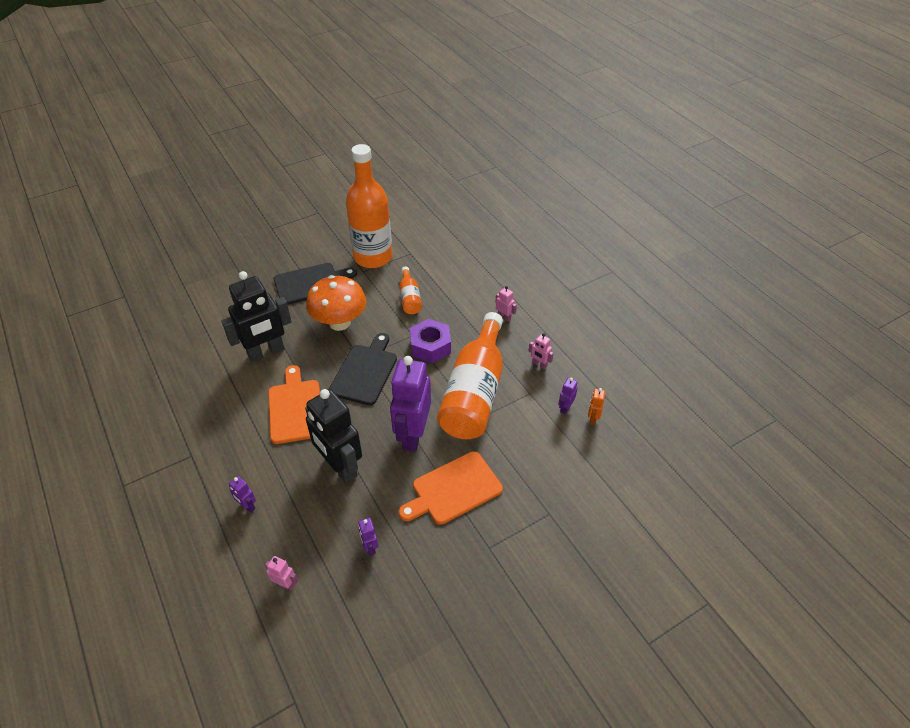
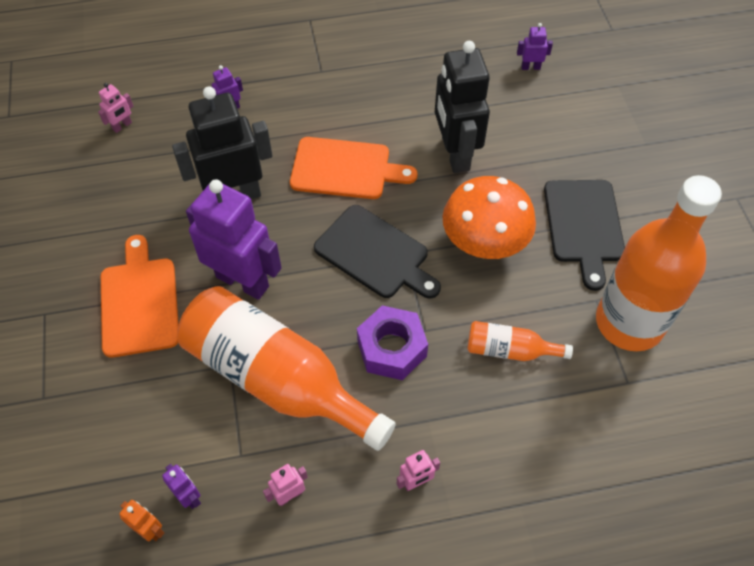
camera: 110 degrees right, 10 degrees up
(370, 547) = (118, 201): purple robot -> purple robot (530, 67)

